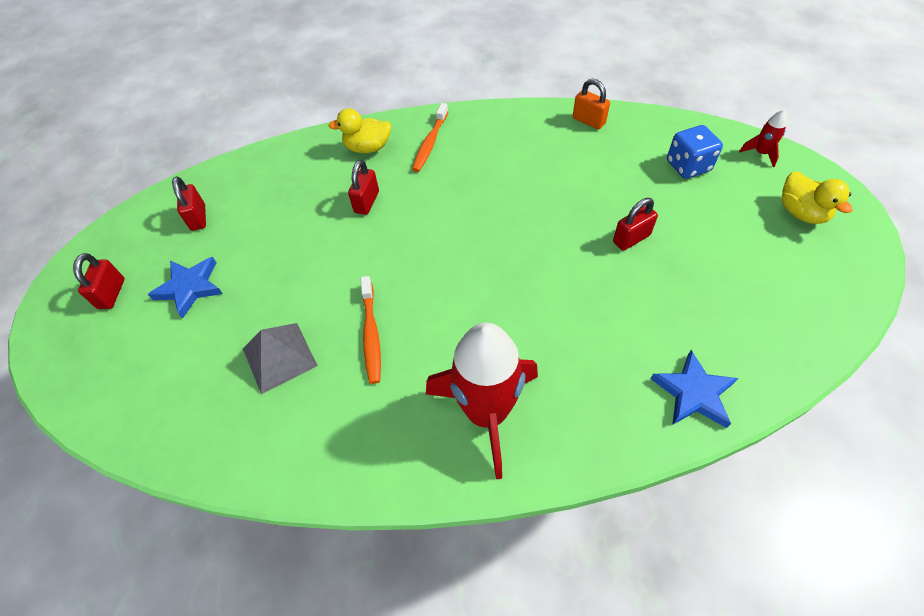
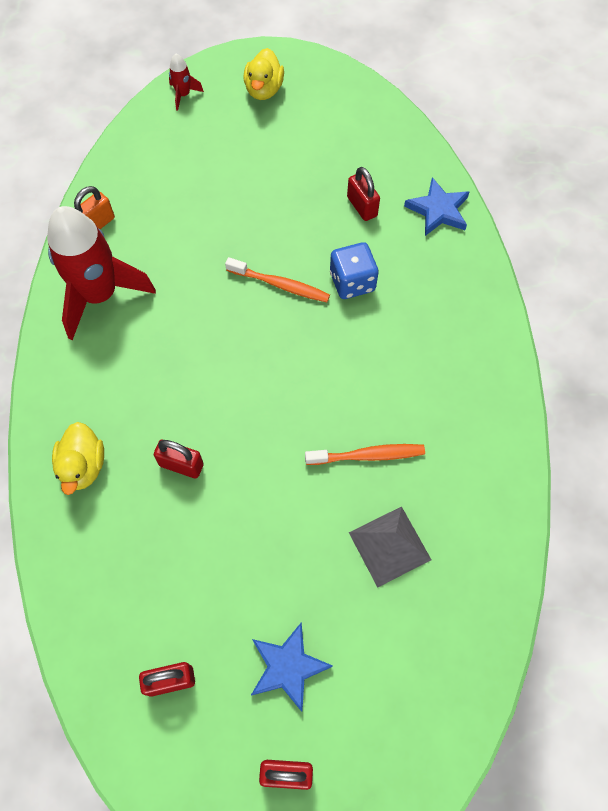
camera: 90 degrees left, 10 degrees up
(430, 143) = (92, 391): orange toothbrush -> orange toothbrush (280, 285)
(487, 413) = (454, 358): red rocket -> red rocket (100, 295)
(631, 239) = (275, 219): red padlock -> red padlock (362, 206)
(688, 166) = (188, 154): blue dice -> blue dice (352, 282)
(801, 213) = (264, 90): yellow duck -> yellow duck turned 120 degrees clockwise

